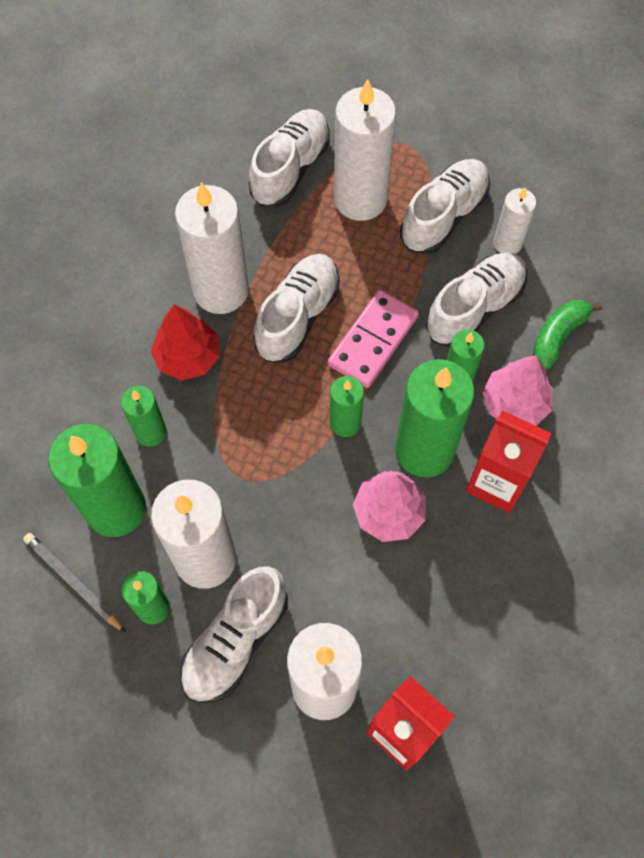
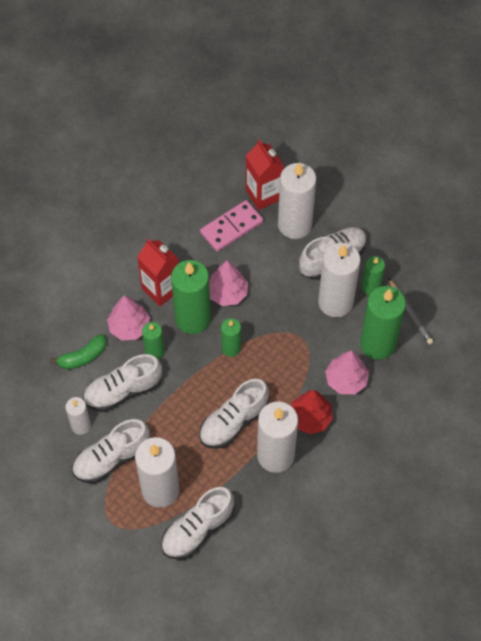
camera: 160 degrees left, 5 degrees down
(151, 432) = (346, 380): green candle -> pink tree
(373, 341) = (194, 391): pink domino -> pink domino (231, 227)

